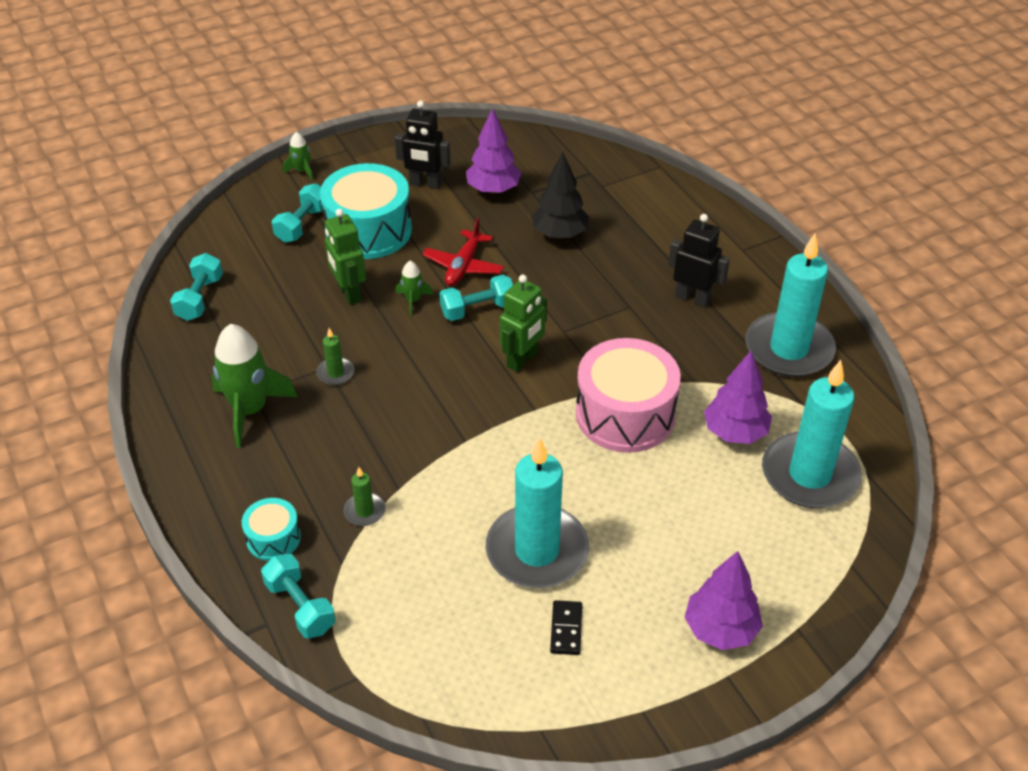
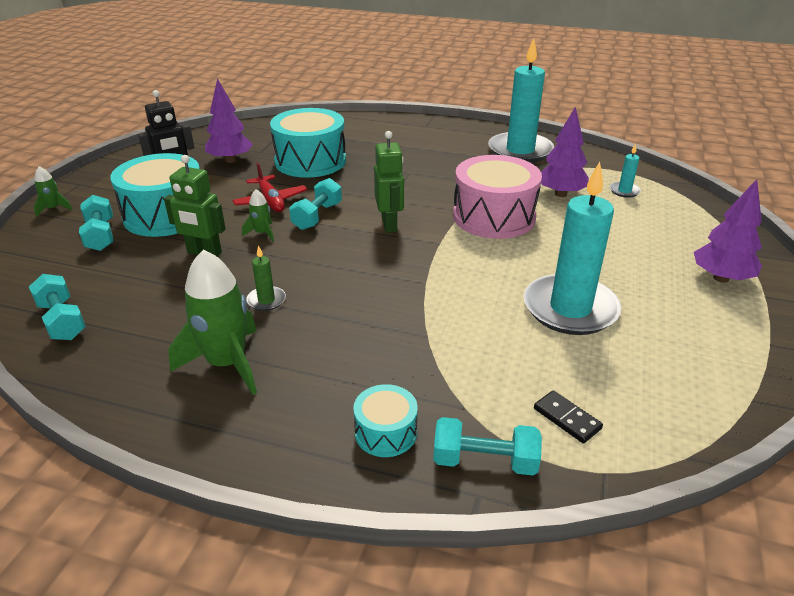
camera: 45 degrees left, 10 degrees down
(365, 511) = (426, 364): green candle -> none
(559, 234) = (310, 161): black tree -> turquoise drum
(566, 629) = (660, 335): black domino -> black domino (567, 418)
(692, 298) = (436, 154): black robot -> none
(809, 475) = (624, 191): turquoise candle -> turquoise candle, size x0.42

